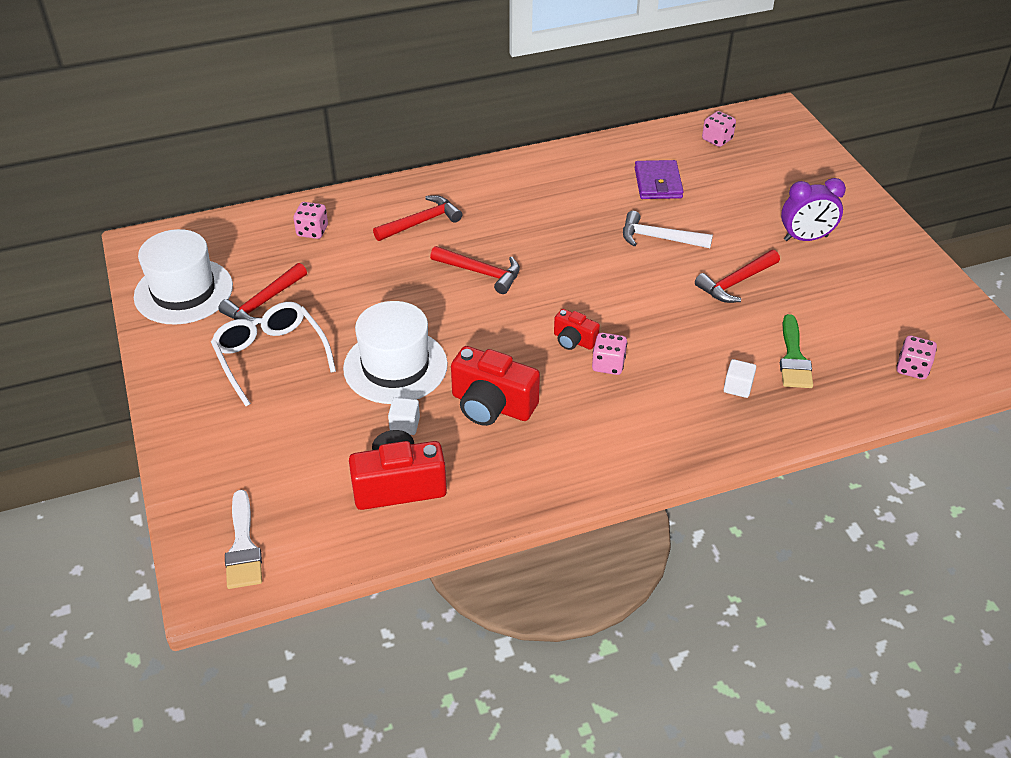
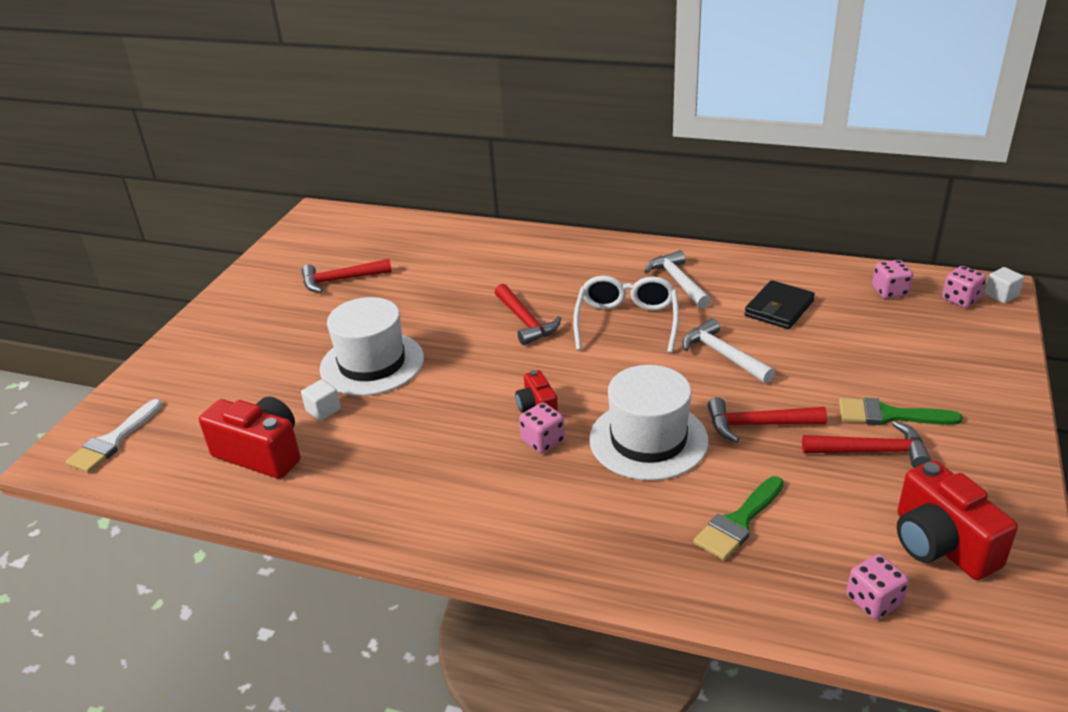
camera: 40 degrees right, 10 degrees down
(183, 291) = (301, 252): white hat -> white hat (648, 440)
(270, 356) = (298, 318): white glasses -> white glasses (627, 322)
(312, 231) = (436, 244): pink dice -> pink dice (960, 299)
(421, 222) = (525, 266): red hammer -> red hammer (872, 451)
(492, 405) = (405, 427): red camera -> red camera (940, 544)
(562, 188) = (678, 282): none -> white hammer
(658, 183) = (779, 308): purple wallet -> black wallet
(737, 387) = (644, 520): white cube -> white cube (1001, 295)
(805, 238) = (888, 415): purple clock -> green brush

